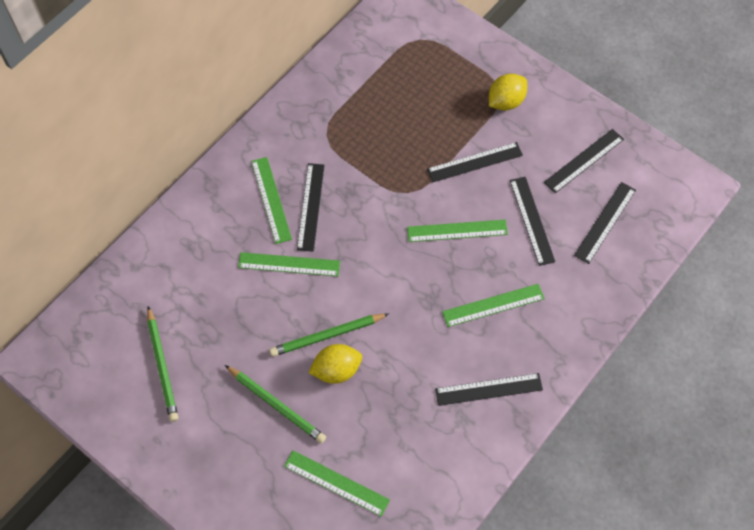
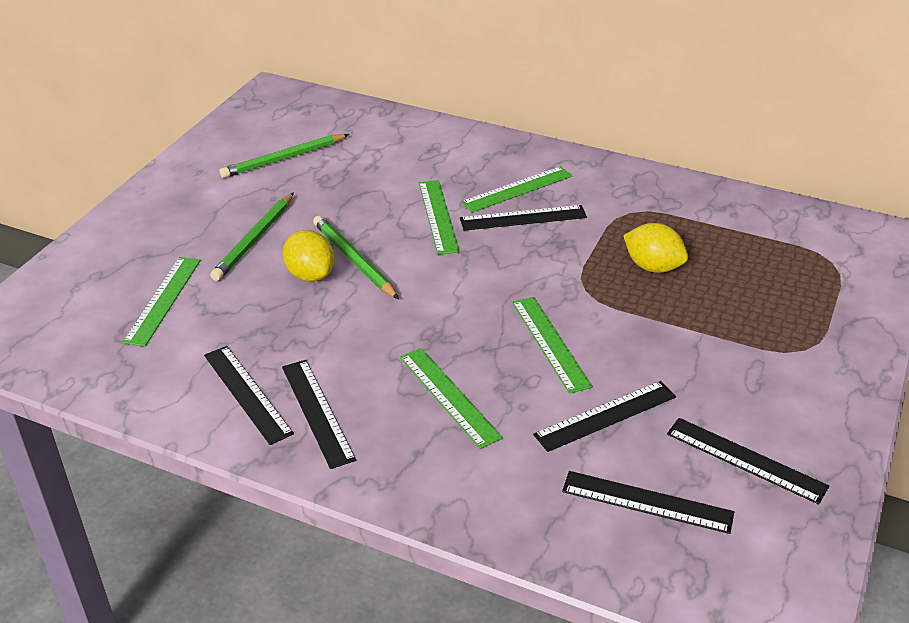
camera: 75 degrees right, 25 degrees down
(475, 162) = (669, 343): black ruler -> black ruler (247, 393)
(505, 101) = (791, 357): yellow lemon -> yellow lemon (653, 267)

